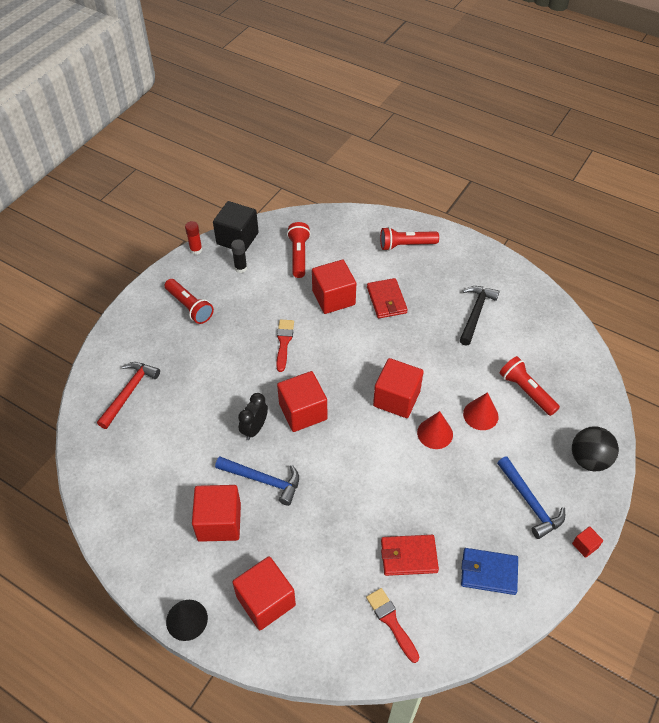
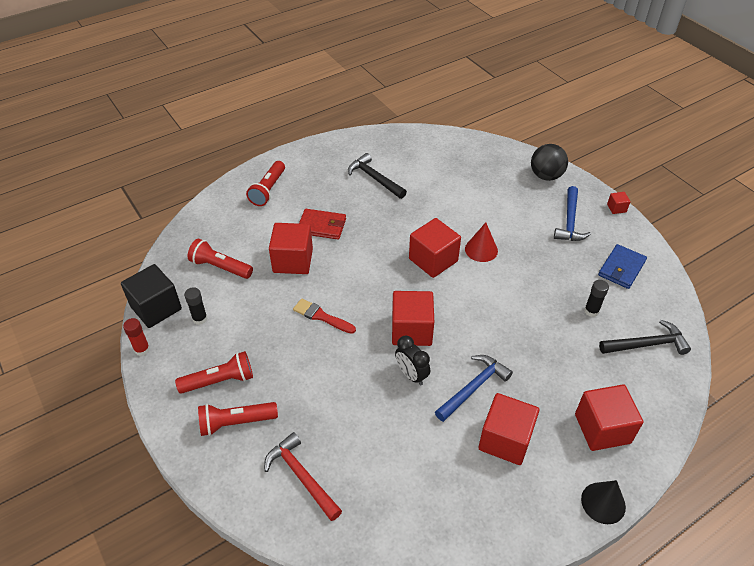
camera: 65 degrees left, 5 degrees down
(391, 621) = (647, 344): red brush -> black hammer
(408, 556) = (591, 311): red wallet -> black glue stick
(480, 415) = (477, 216): red cone -> none
(526, 391) = (469, 182): red flashlight -> red flashlight (236, 422)
(530, 502) = (569, 221): blue hammer -> blue hammer turned 105 degrees clockwise

